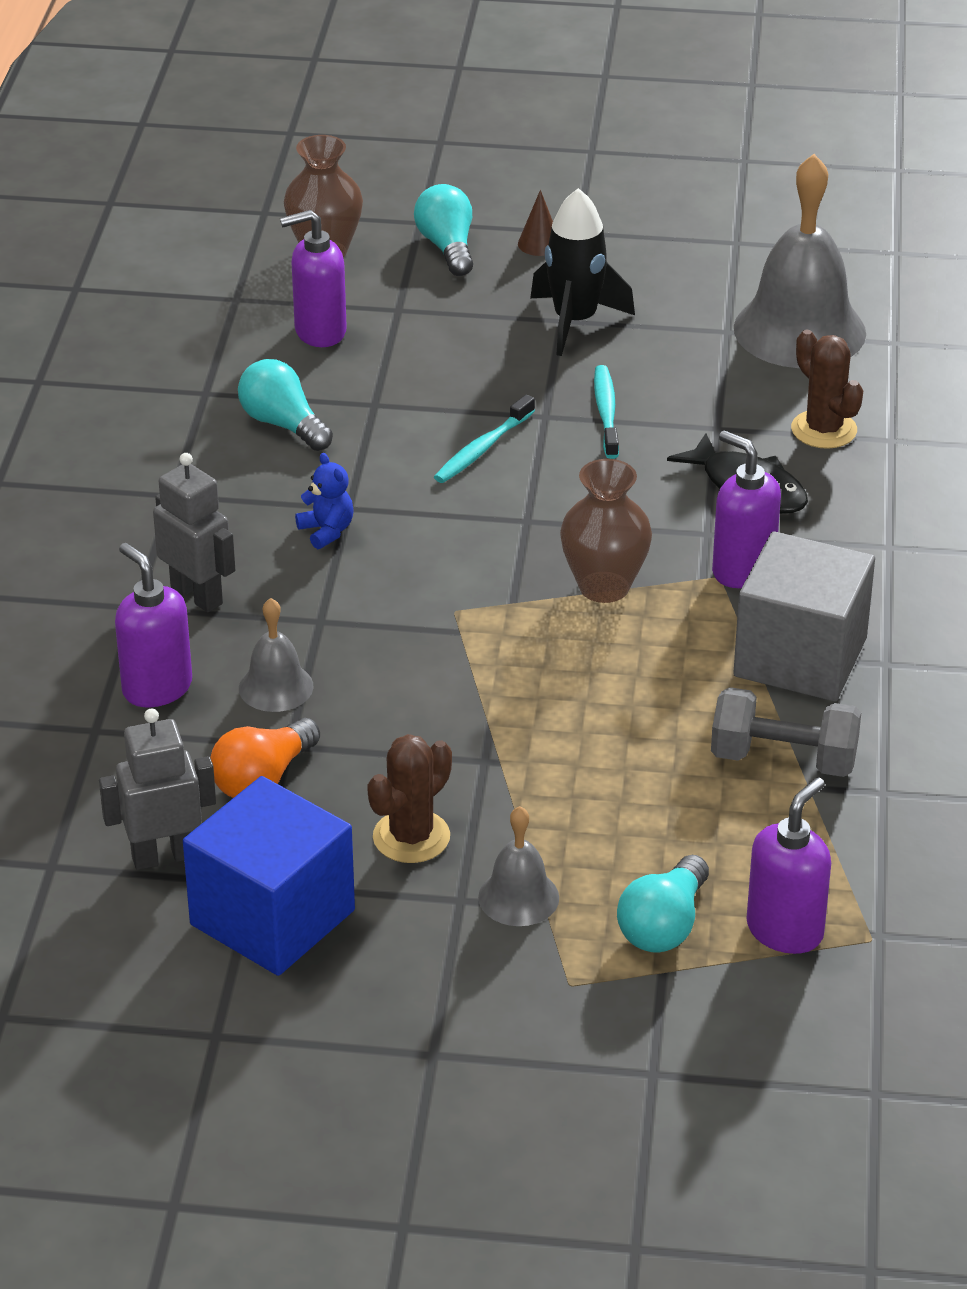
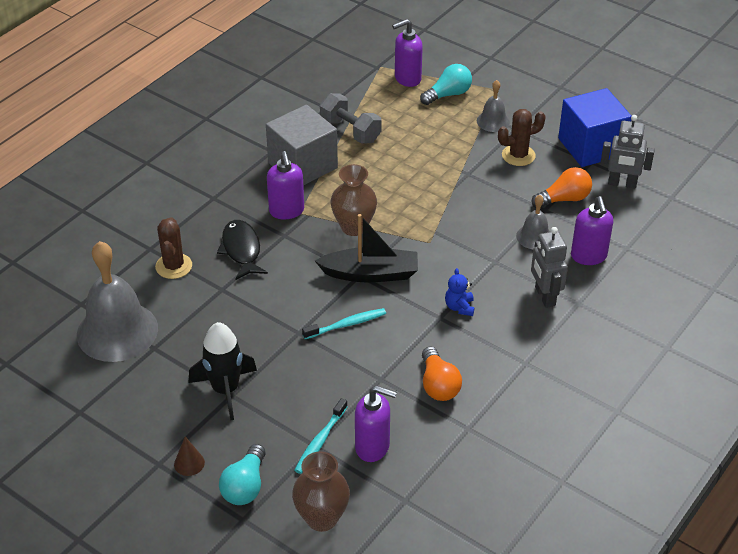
camera: 150 degrees left, 5 degrees up
(283, 424) = (438, 385): turquoise light bulb -> orange light bulb
(509, 528) = (370, 274): none -> black boat
(606, 412) = (266, 321): turquoise toothbrush -> turquoise toothbrush (320, 441)

